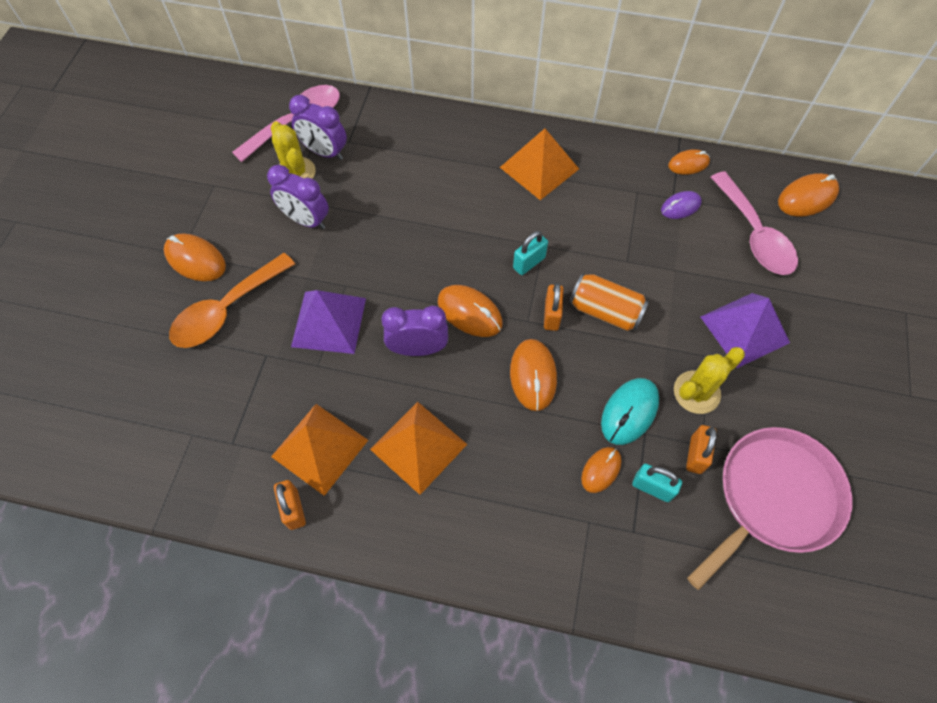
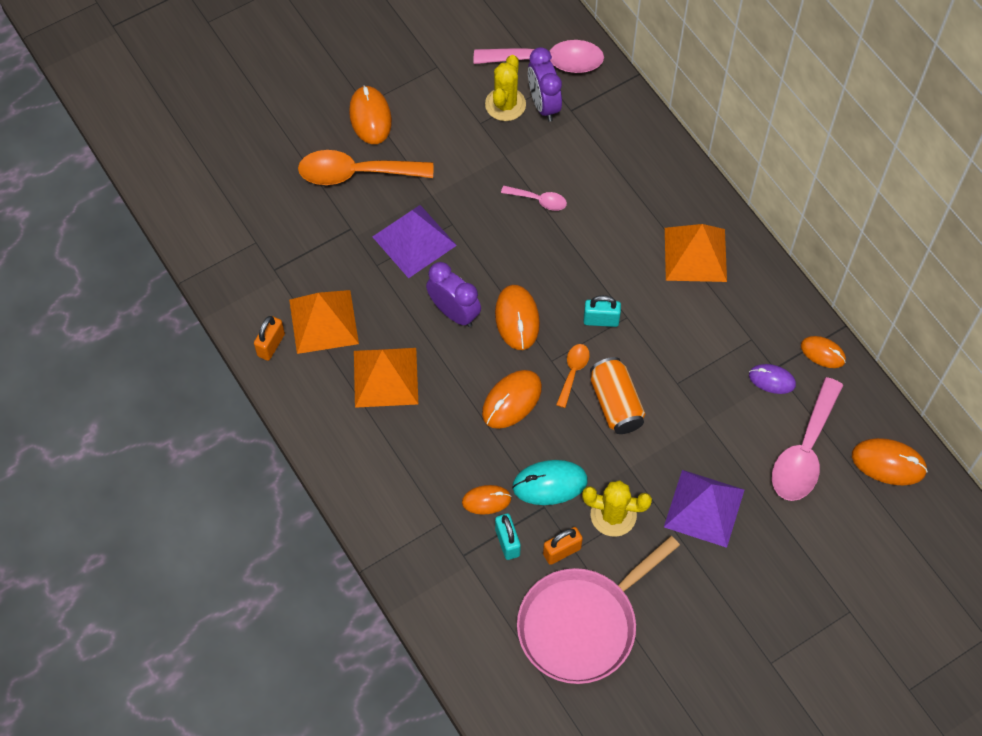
camera: 45 degrees right, 0 degrees up
(306, 220) = (475, 150): purple clock -> none
(393, 217) = (539, 200): none -> pink spoon
(551, 315) = (573, 372): orange padlock -> orange spoon
(774, 497) = (581, 625): pink pan -> pink pan turned 135 degrees clockwise

